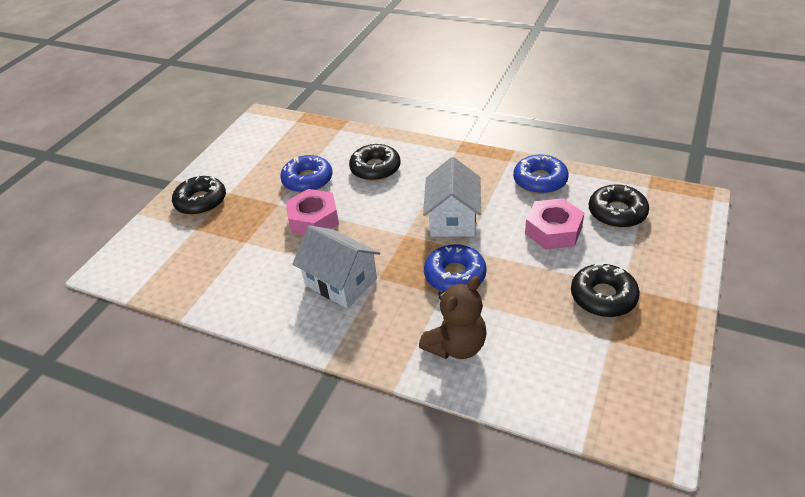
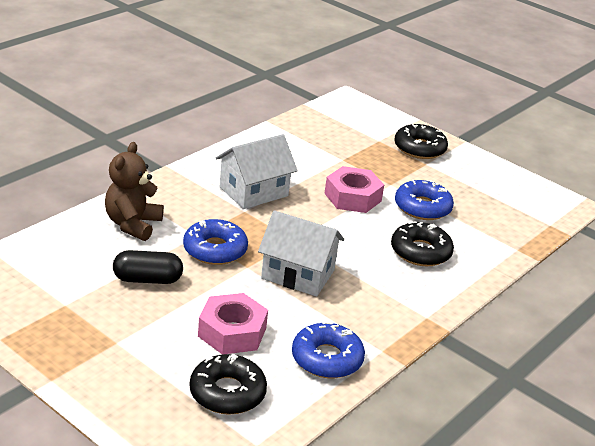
camera: 100 degrees right, 10 degrees down
(456, 346) = (133, 224): brown teddy bear -> brown teddy bear turned 45 degrees clockwise
(531, 301) = (147, 279): none -> black capsule
(603, 296) = (115, 323): black donut -> none

